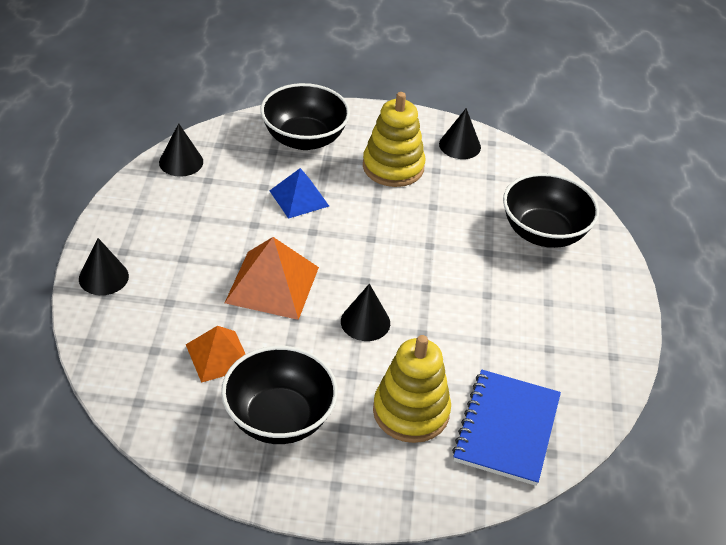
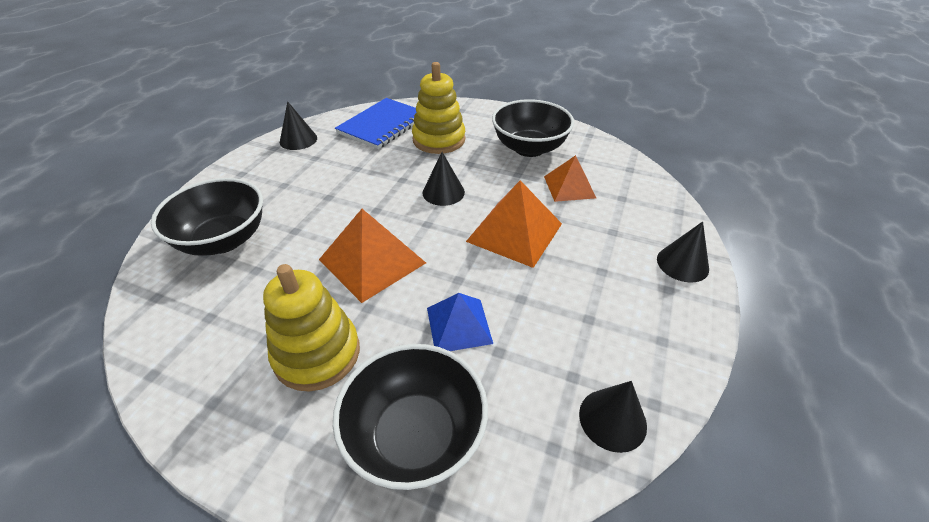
camera: 160 degrees left, 0 degrees up
(396, 235) = (372, 261): none -> orange pyramid
(460, 145) = (199, 377): black cone -> black cone (298, 140)

